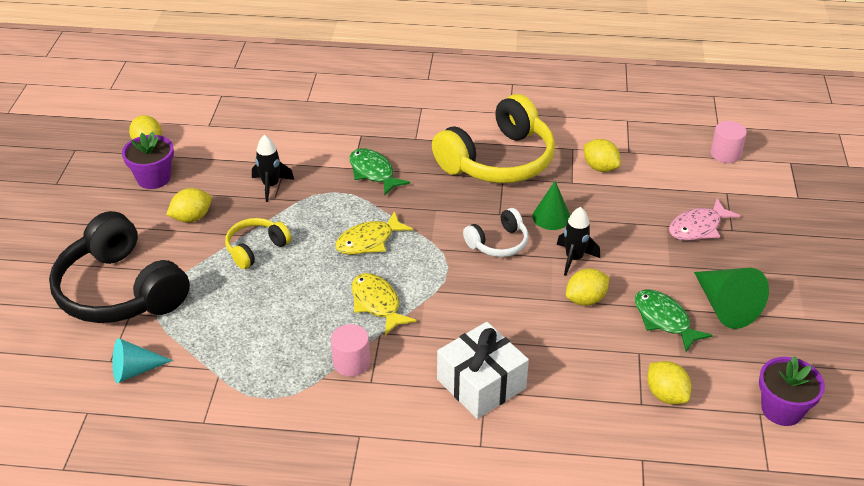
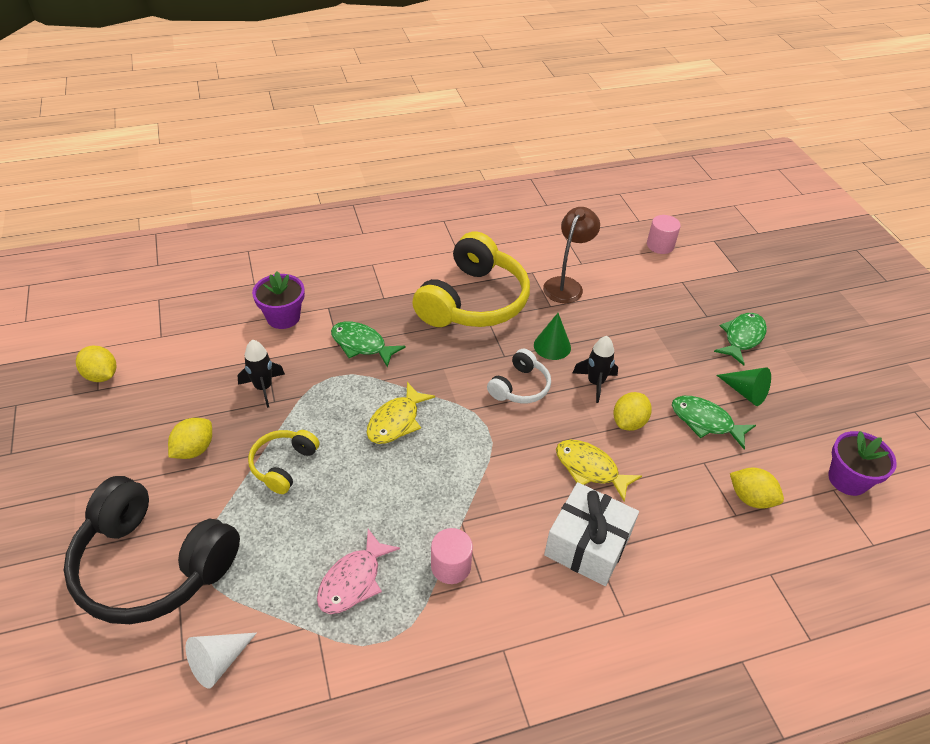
camera: 25 degrees left, 5 degrees up
(134, 370) = (218, 662): turquoise cone -> white cone
(153, 178) = (127, 414): purple flower pot -> purple flower pot (283, 317)
(377, 304) = (441, 489): yellow fish -> yellow fish (590, 469)
(600, 167) = (566, 285): yellow lemon -> brown lamp
(698, 227) = (679, 321): pink fish -> pink fish (353, 580)
(725, 307) = (745, 392): green cone -> green cone, size x0.66
(756, 258) = (742, 338): none -> green fish

